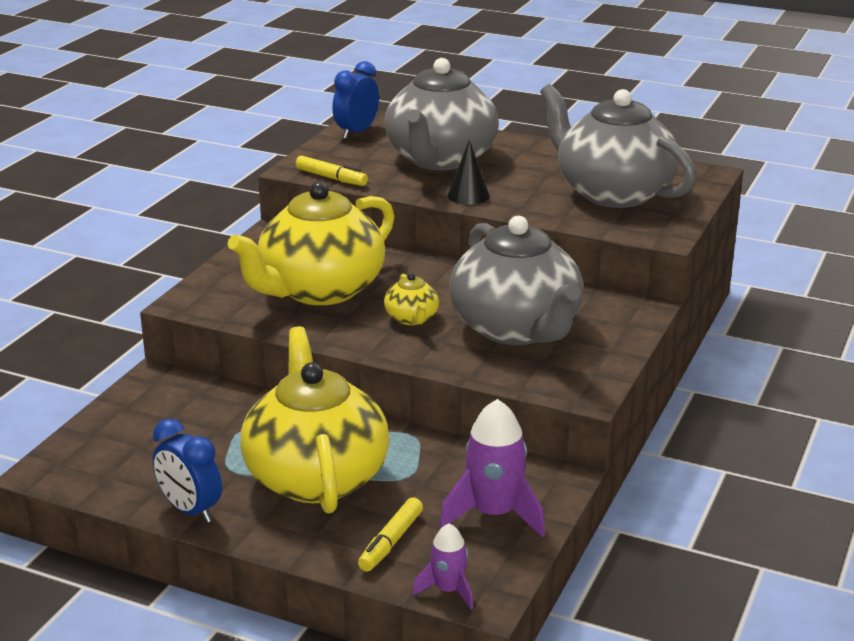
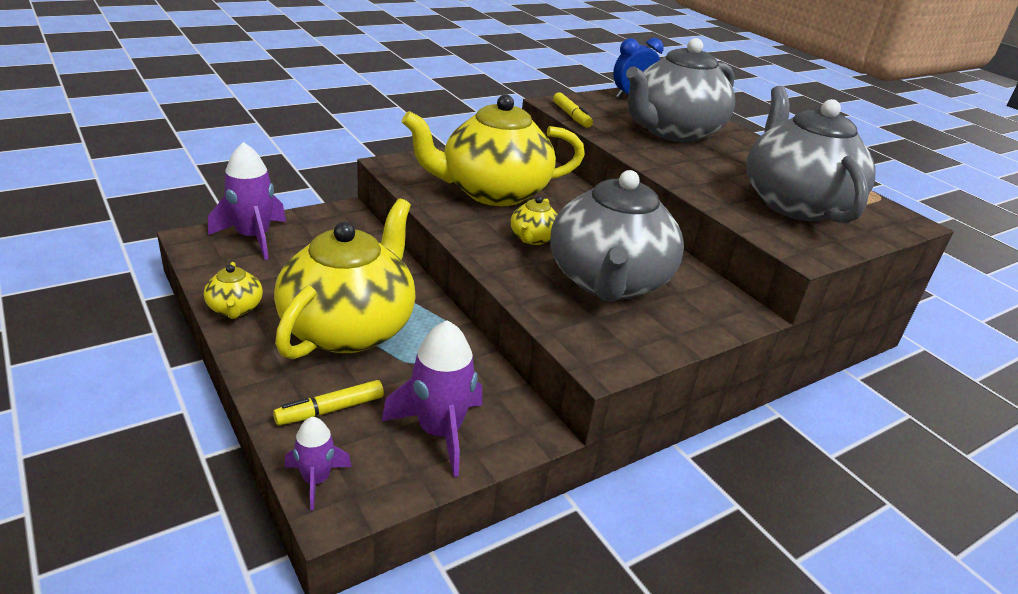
camera: 30 degrees right, 5 degrees up
(104, 443) = (253, 237): none -> purple rocket
(190, 510) = (235, 308): blue clock -> yellow teapot
(468, 195) = (661, 162): black cone -> none

